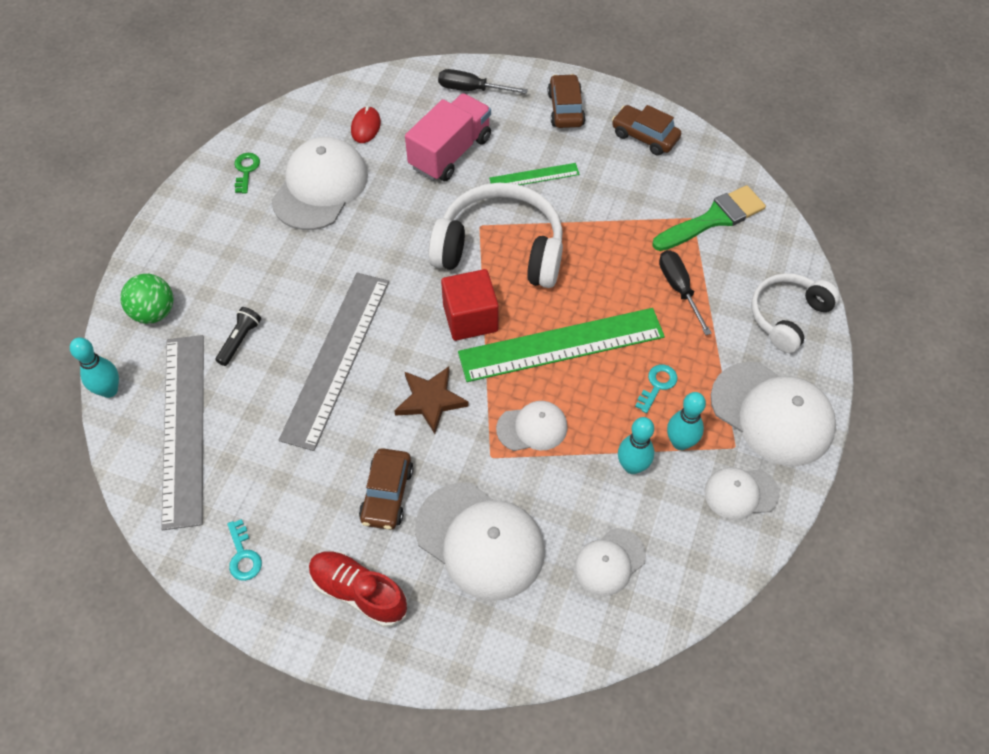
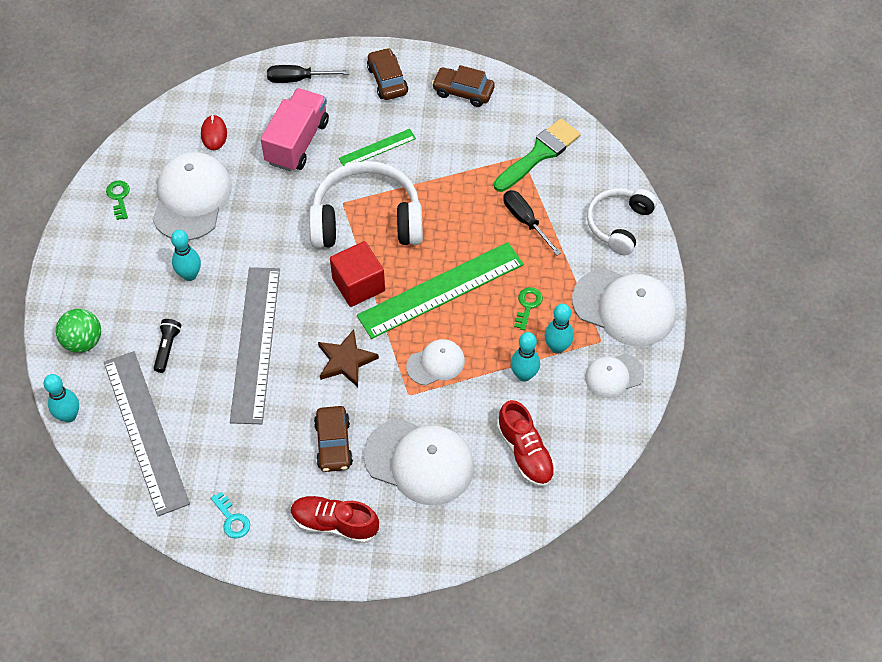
camera: 15 degrees left, 0 degrees up
(291, 267) = (190, 275): none -> turquoise bowling pin
(609, 562) = (525, 453): white cap -> red shoe
(657, 385) = (527, 305): turquoise key -> green key

